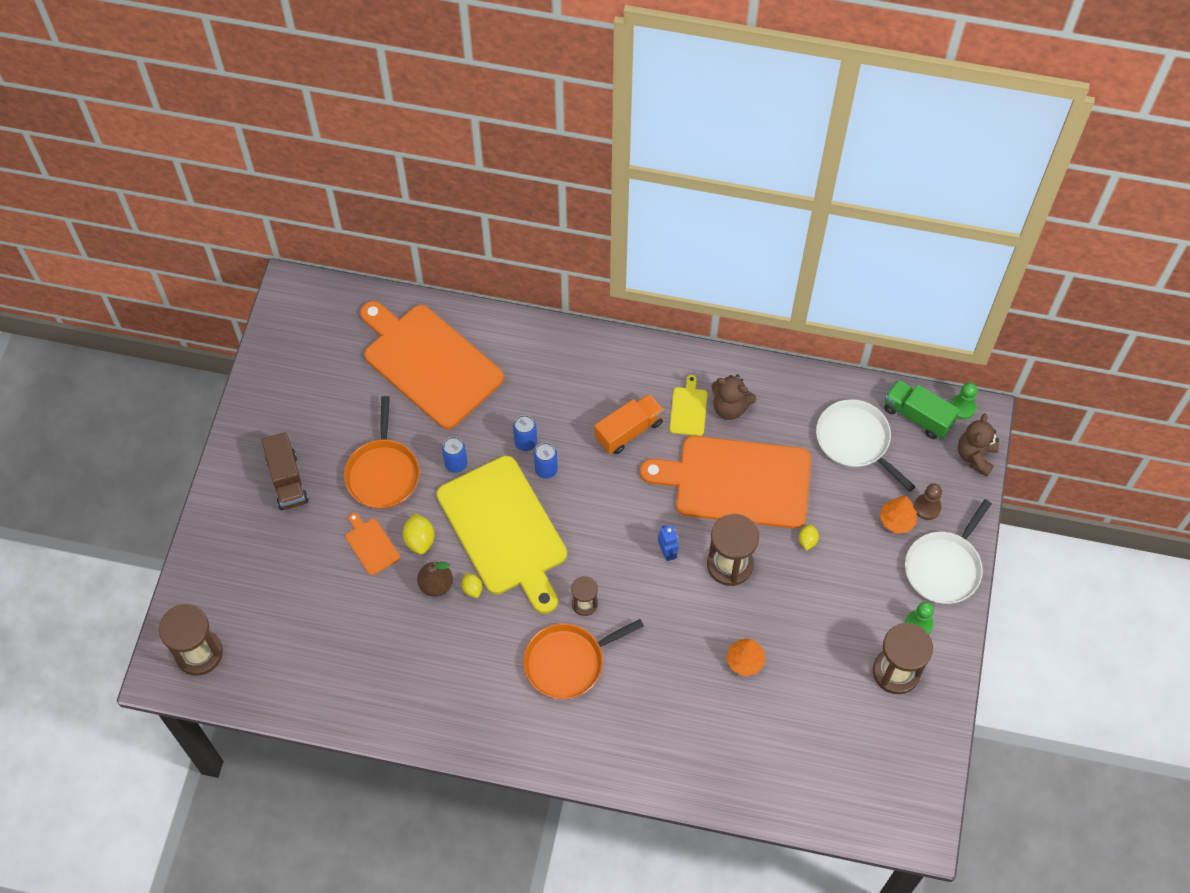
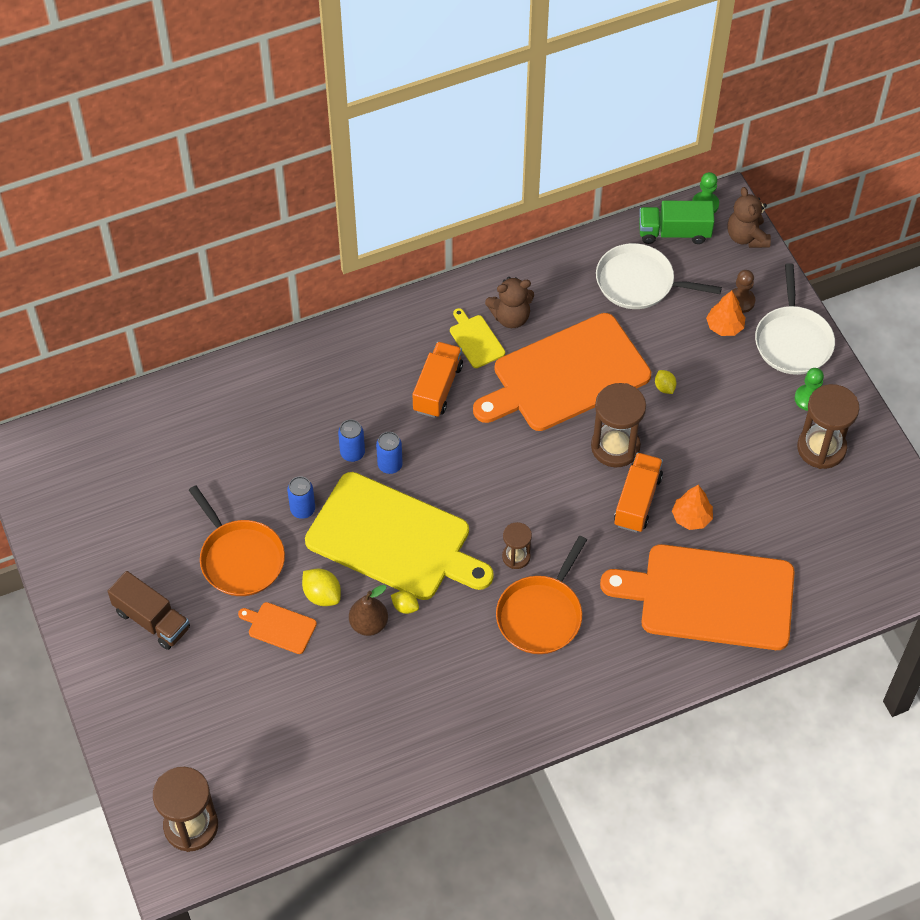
camera: 35 degrees left, 5 degrees down
(429, 363) = (206, 437): orange cutting board -> orange cutting board (710, 597)
(667, 552) = (553, 469): blue robot -> none
(712, 619) = (637, 501): none -> orange truck

